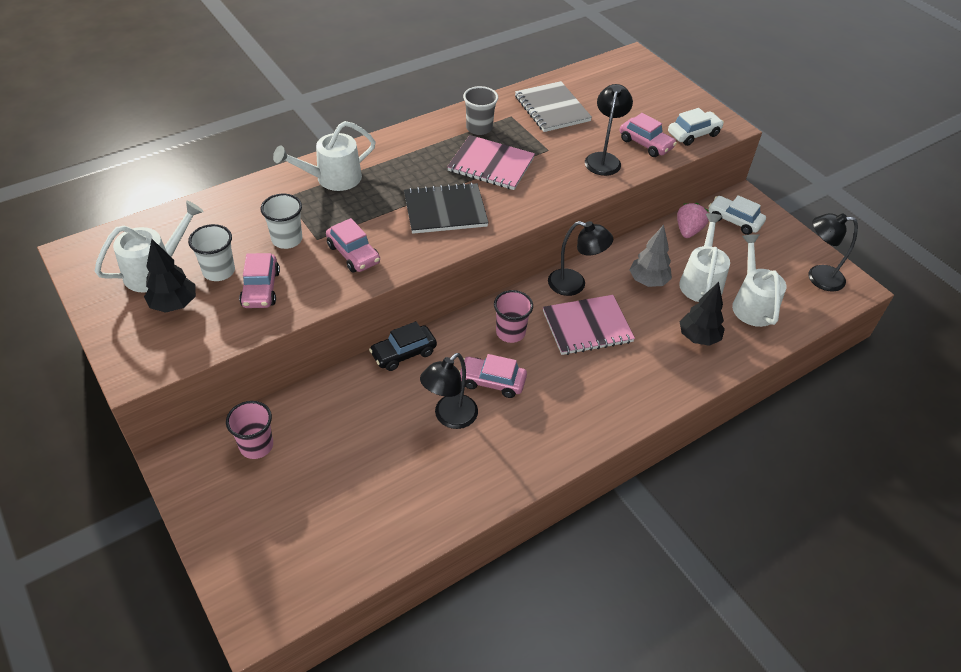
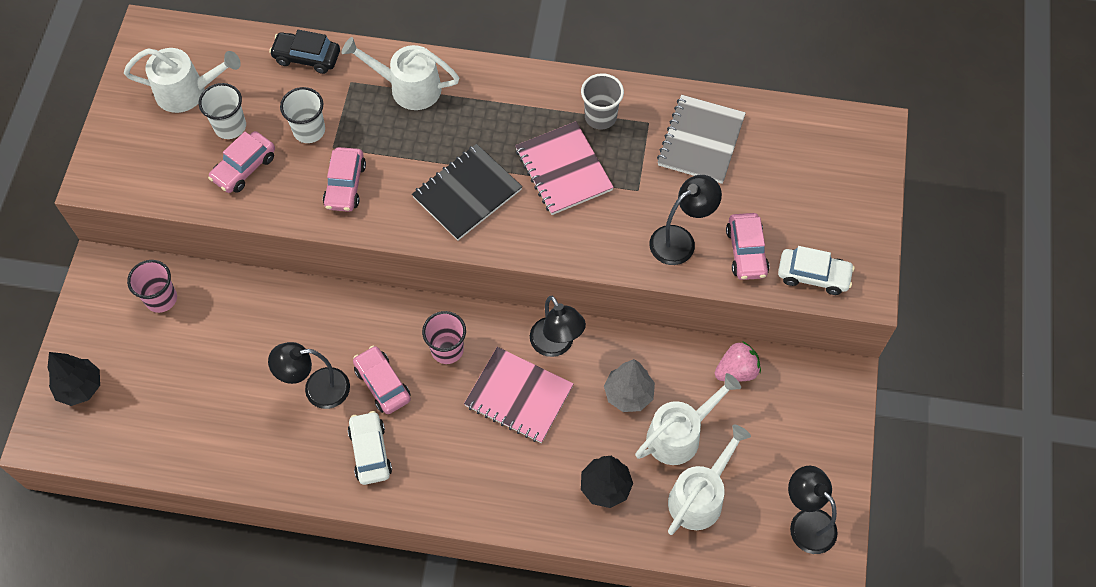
camera: 45 degrees right, 15 degrees up
(174, 304) = (171, 137): black tree -> black tree (80, 387)
(403, 353) = (342, 301): black car -> black car (307, 57)
(445, 210) = (467, 193): black notebook -> black notebook turned 75 degrees counterclockwise
(734, 220) = (799, 395): white car -> white car (370, 452)

